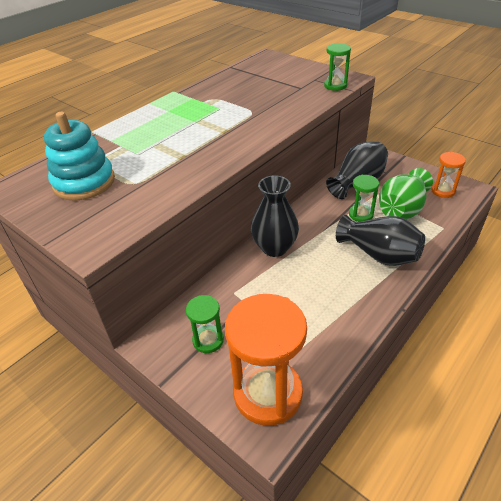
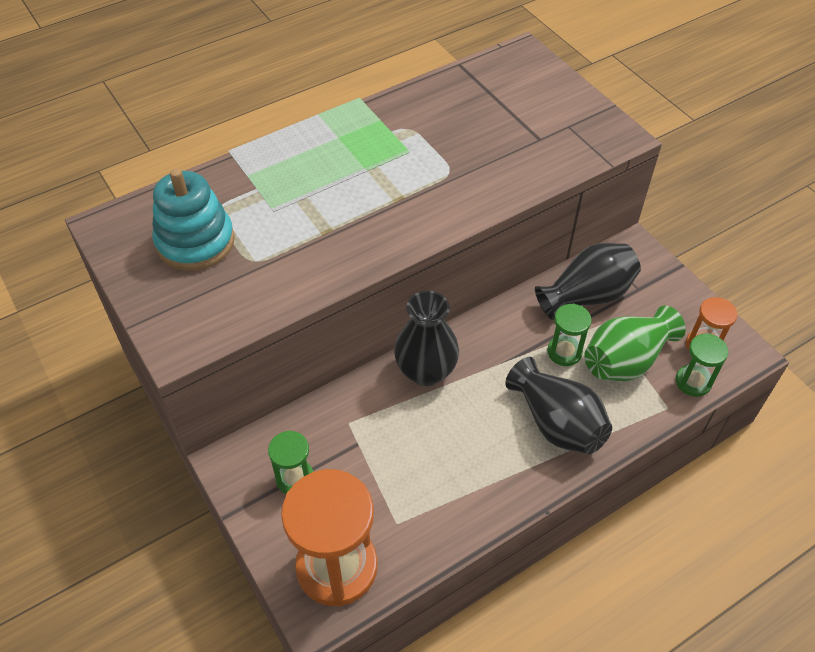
camera: 15 degrees right, 10 degrees up
(335, 86) = (591, 148): green hourglass -> green hourglass (693, 382)

